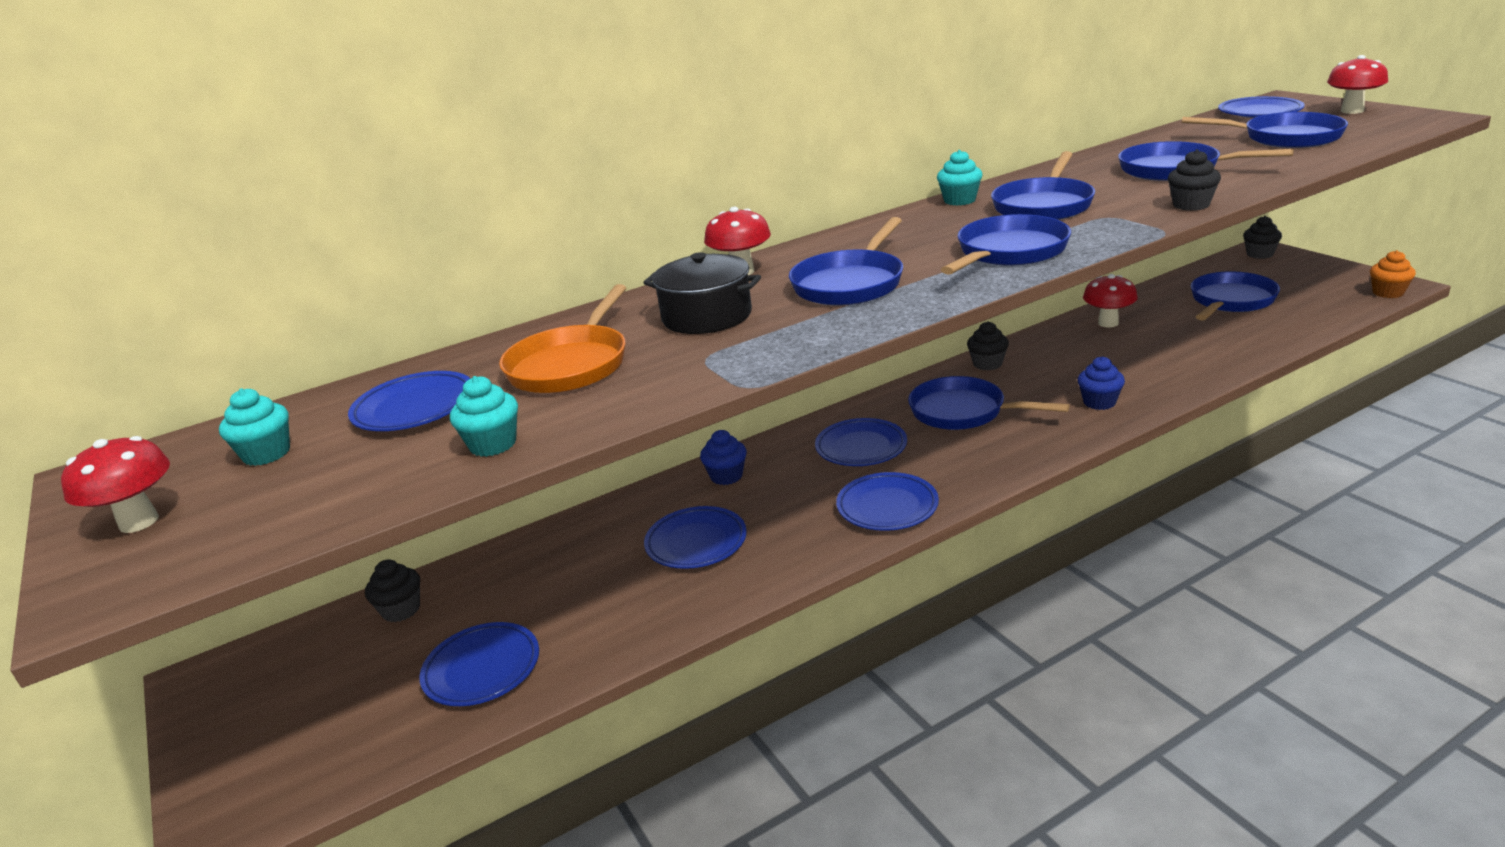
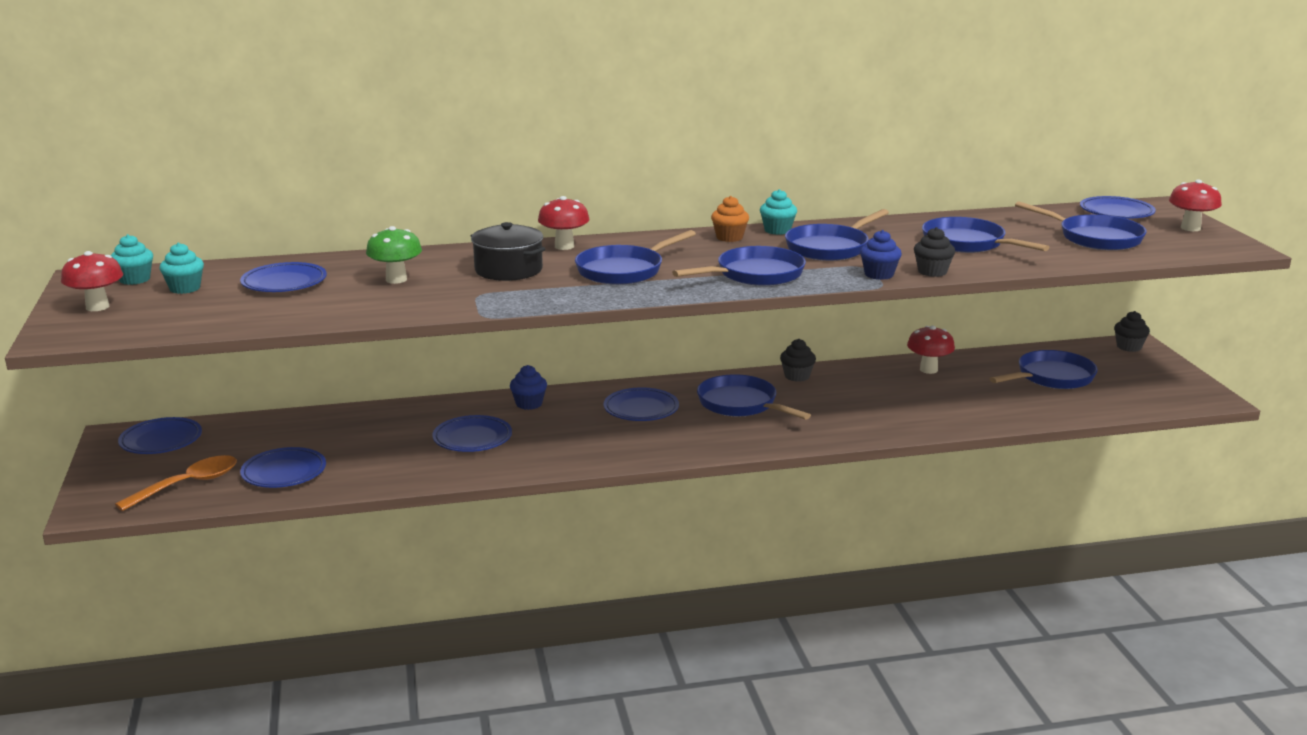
camera: 15 degrees right, 5 degrees down
(352, 733) = (188, 485): none -> orange spoon
(401, 610) = (257, 429): black cupcake -> none
(493, 444) = (311, 313): turquoise cupcake -> turquoise cupcake (135, 279)
(571, 365) = (396, 279): orange pan -> green mushroom
(887, 507) = (621, 450): blue plate -> blue plate (161, 441)
(1099, 402) = (851, 423): blue cupcake -> blue cupcake (879, 274)
(1388, 293) = (1195, 402): orange cupcake -> orange cupcake (729, 237)

